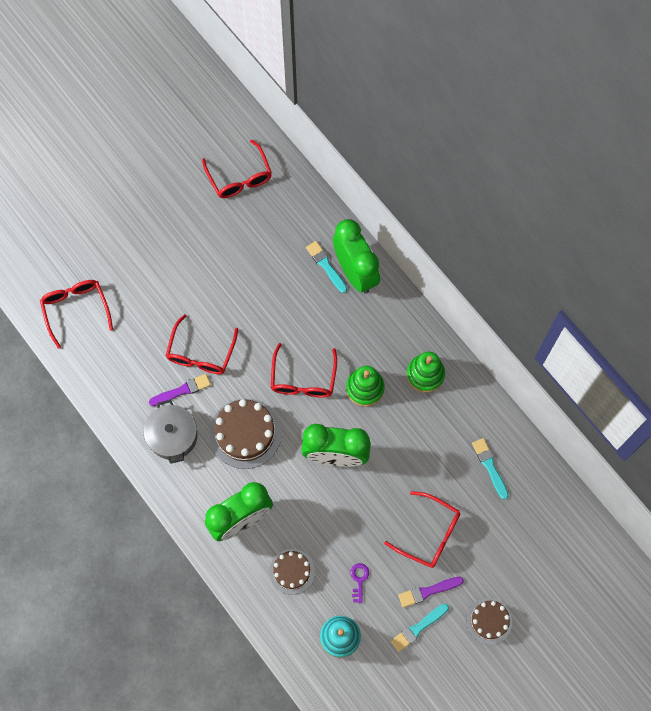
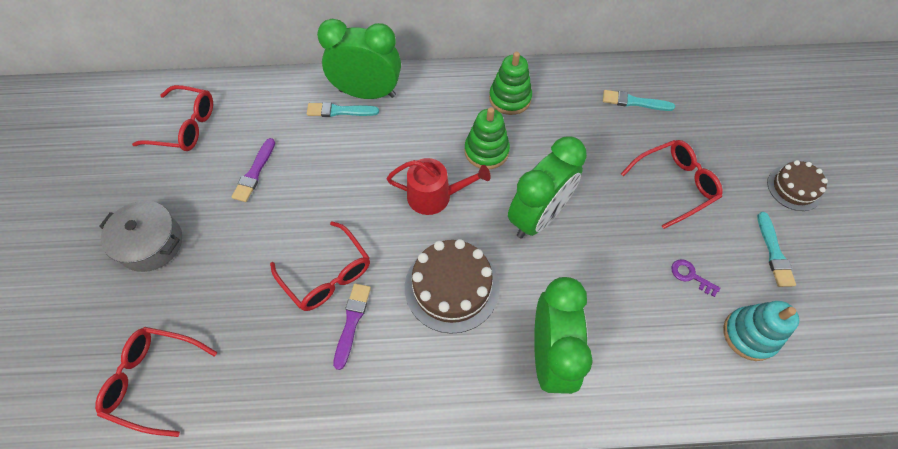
camera: 55 degrees left, 10 degrees down
(172, 436) = (396, 367): grey pot -> grey pot (151, 243)
(292, 571) = (644, 338): brown cake -> none
(303, 378) = (435, 196): red glasses -> red watering can
(428, 591) = (737, 220): purple brush -> purple brush (254, 172)

